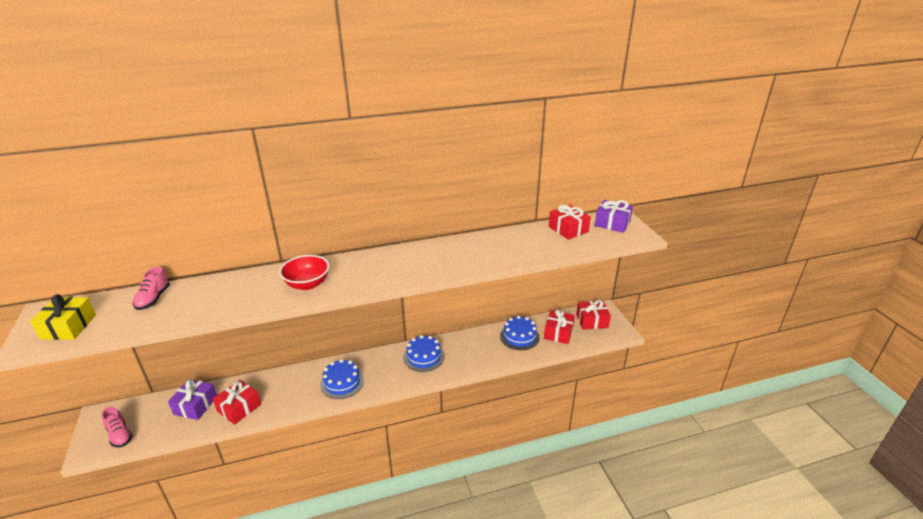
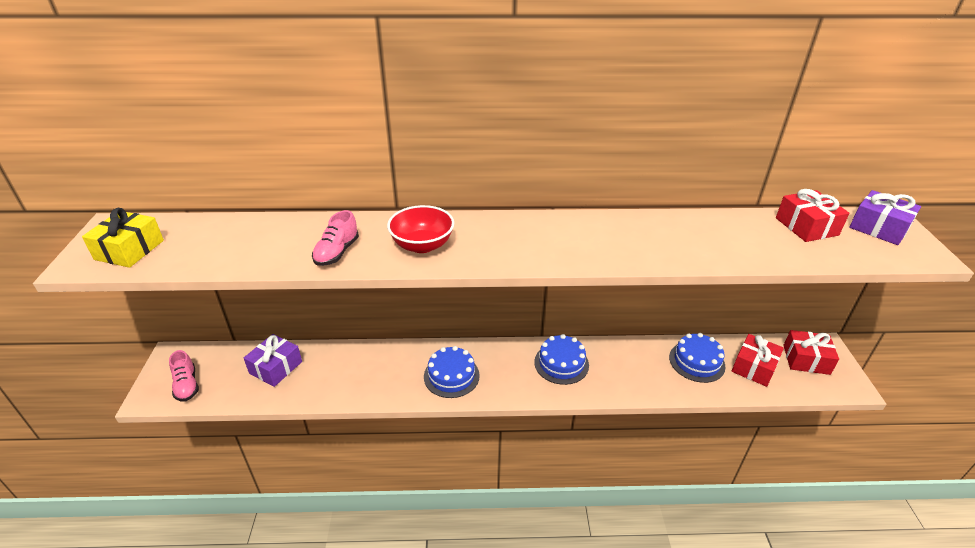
camera: 15 degrees right, 5 degrees up
(153, 299) = (233, 232): pink shoe -> pink shoe (337, 252)
(239, 408) = (323, 382): red gift -> none

